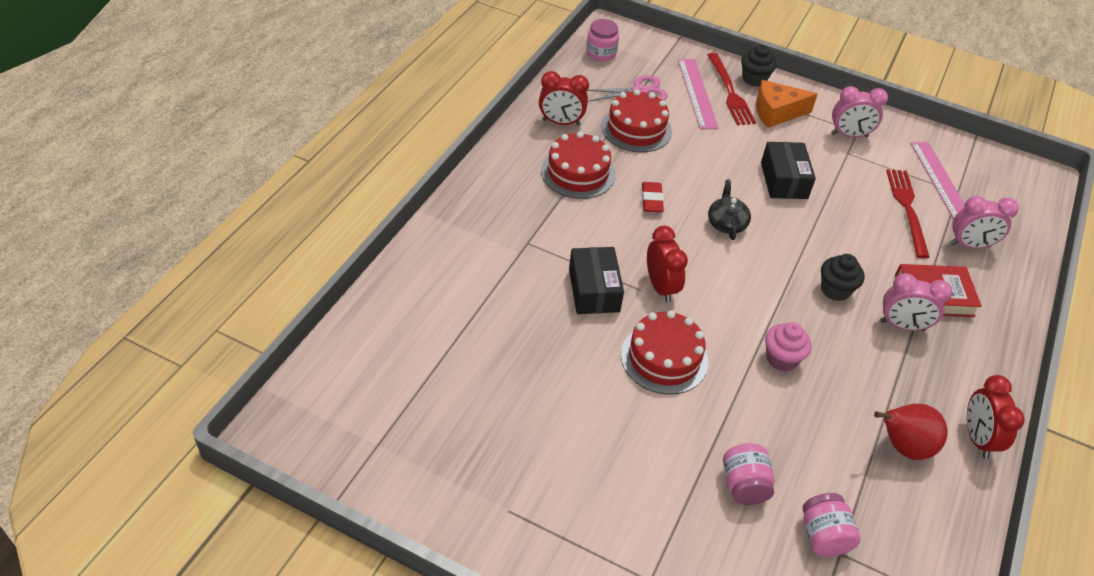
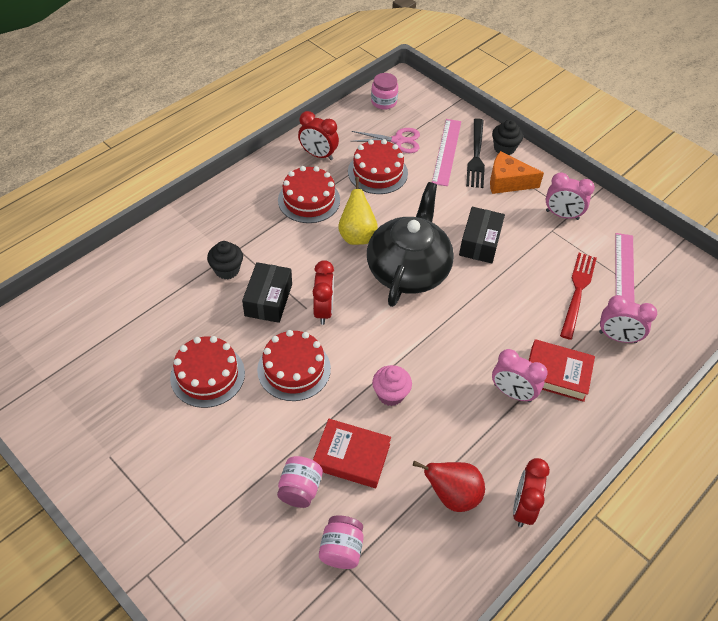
camera: 20 degrees right, 5 degrees up
(571, 389) = (207, 375): none -> red cake
(652, 200) = (357, 235): red eraser -> yellow pear
(726, 223) = (408, 269): black teapot -> black teapot, size x2.33
(729, 92) = (476, 155): red fork -> black fork
(778, 435) = (351, 456): none -> red book
(835, 290) = (470, 347): black cupcake -> black cupcake (227, 270)

